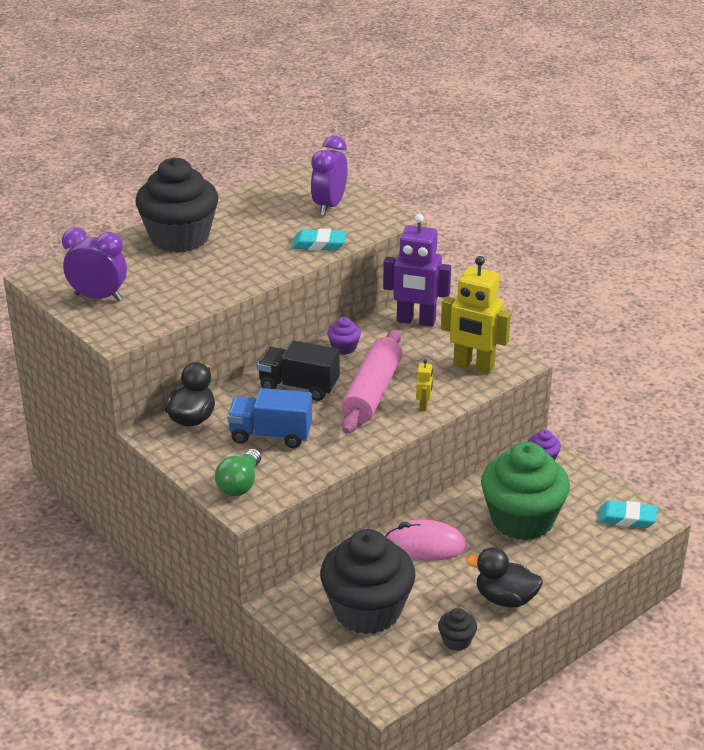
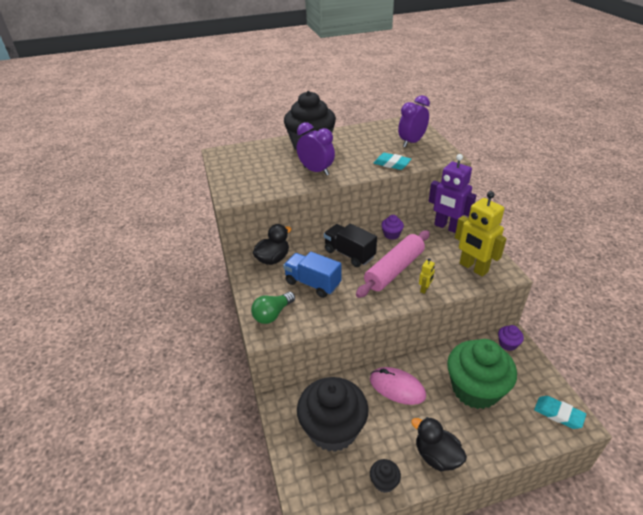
camera: 25 degrees right, 5 degrees up
(98, 297) = (240, 171): purple clock -> purple clock (316, 171)

